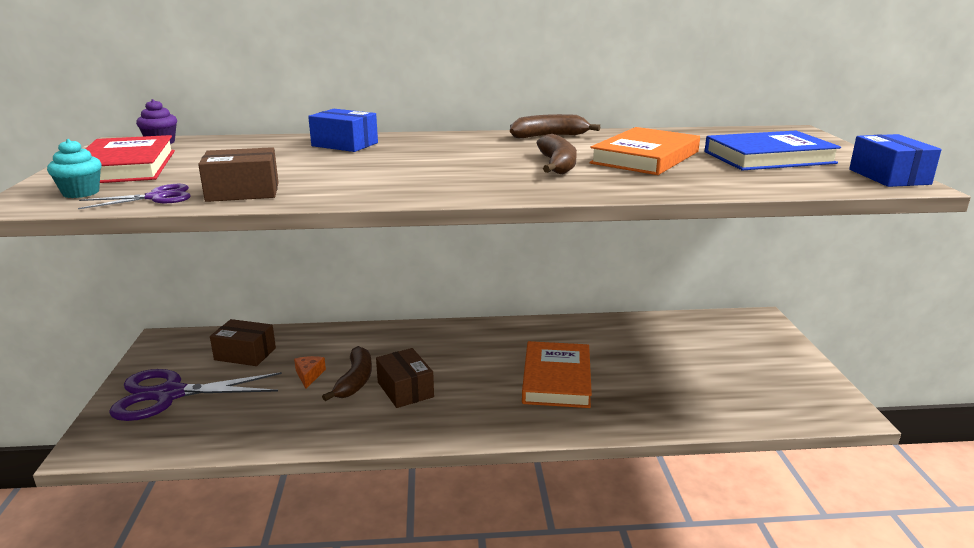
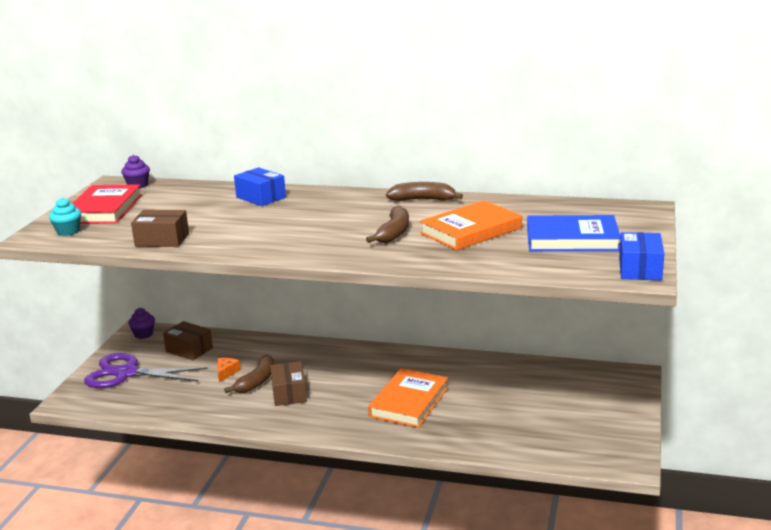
camera: 20 degrees right, 0 degrees up
(156, 197) = (109, 240): purple scissors -> none
(174, 343) = (143, 334): none -> purple cupcake

